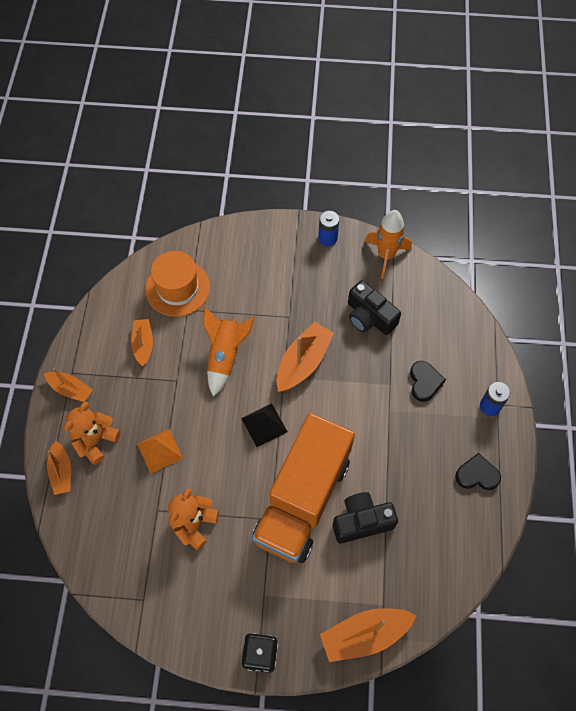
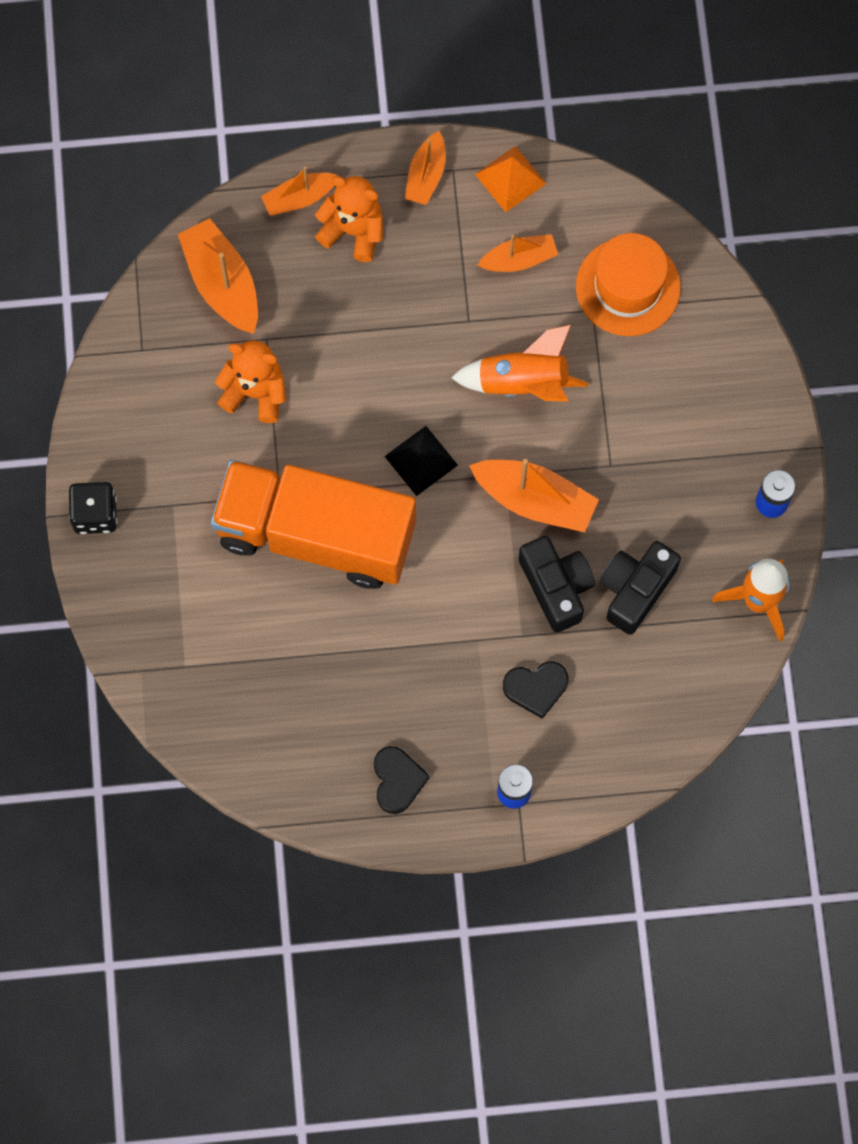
camera: 80 degrees right, 10 degrees up
(160, 451) = (354, 322): orange pyramid -> orange pyramid (510, 179)
(362, 521) = (297, 622): black camera -> black camera (556, 587)
(365, 635) = (141, 647): orange boat -> orange boat (222, 284)

